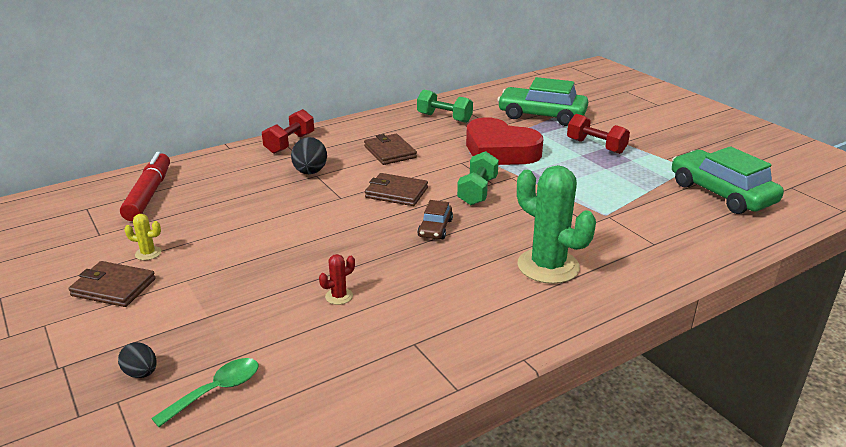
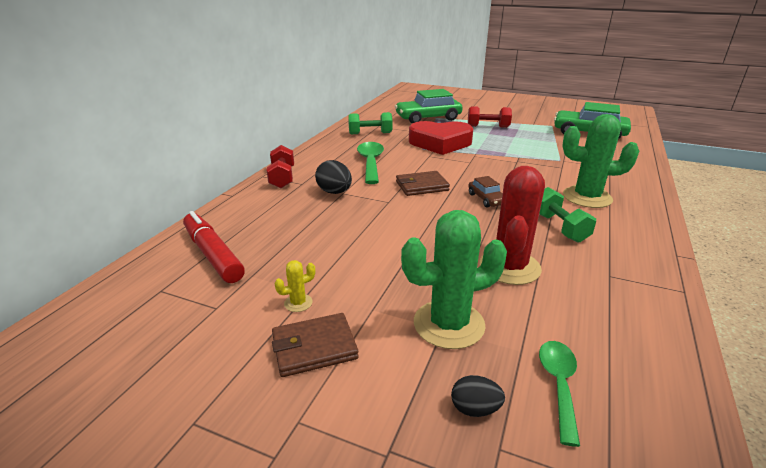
camera: 35 degrees left, 0 degrees up
(216, 315) = (449, 324): none -> green cactus
(339, 296) = (509, 267): red cactus -> red cactus, size x2.38
(390, 152) = (370, 163): brown wallet -> green spoon
(477, 191) = (470, 169): green dumbbell -> green dumbbell (559, 227)

